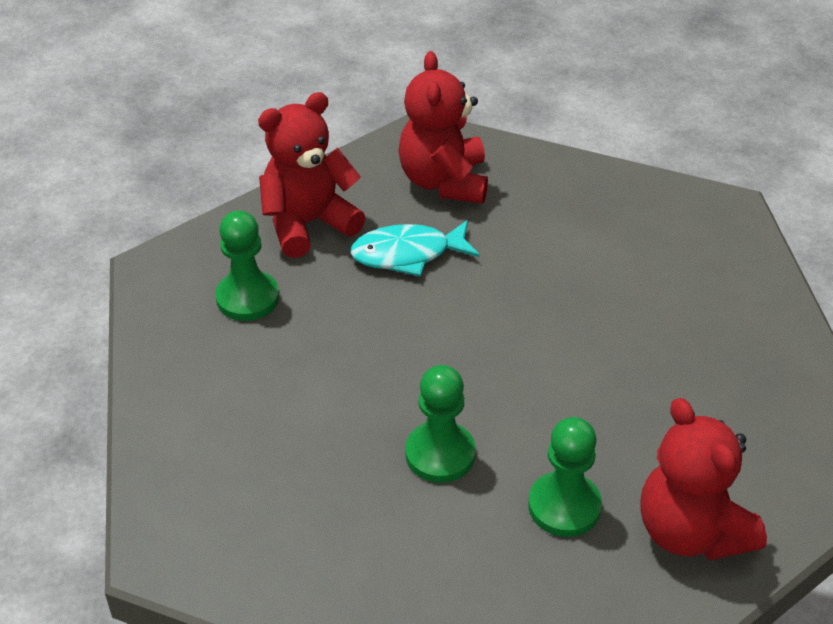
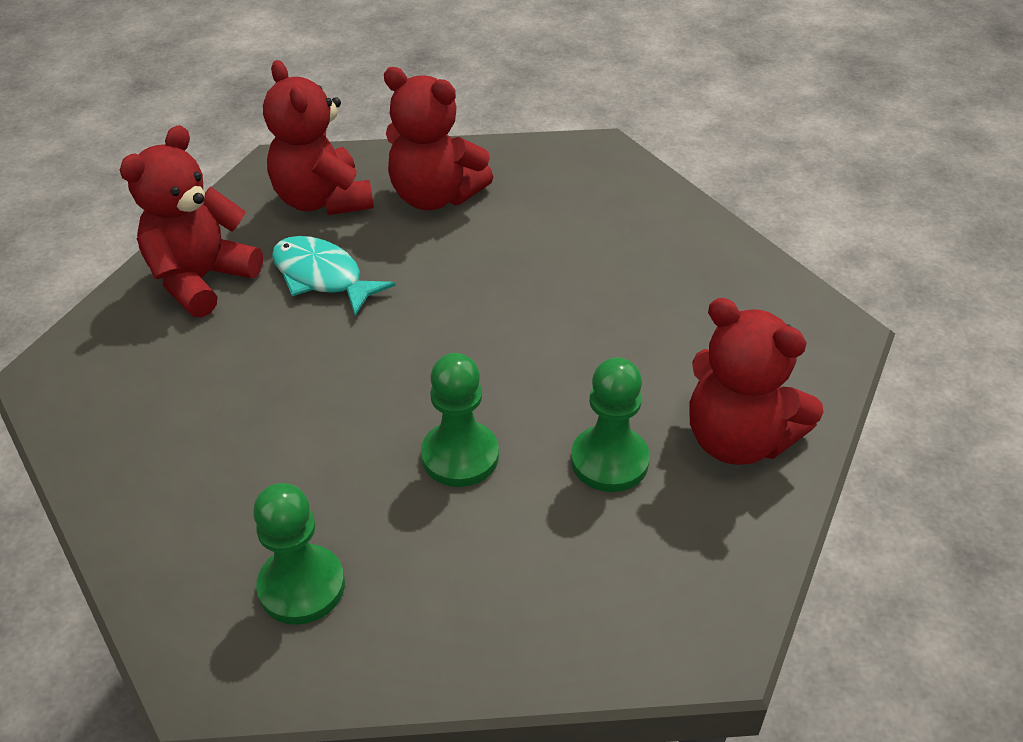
camera: 25 degrees left, 0 degrees up
(247, 298) = (171, 372): green pawn -> green pawn (301, 586)
(408, 254) = (322, 277): turquoise fish -> turquoise fish turned 75 degrees clockwise
(545, 209) = (435, 196): none -> red teddy bear

